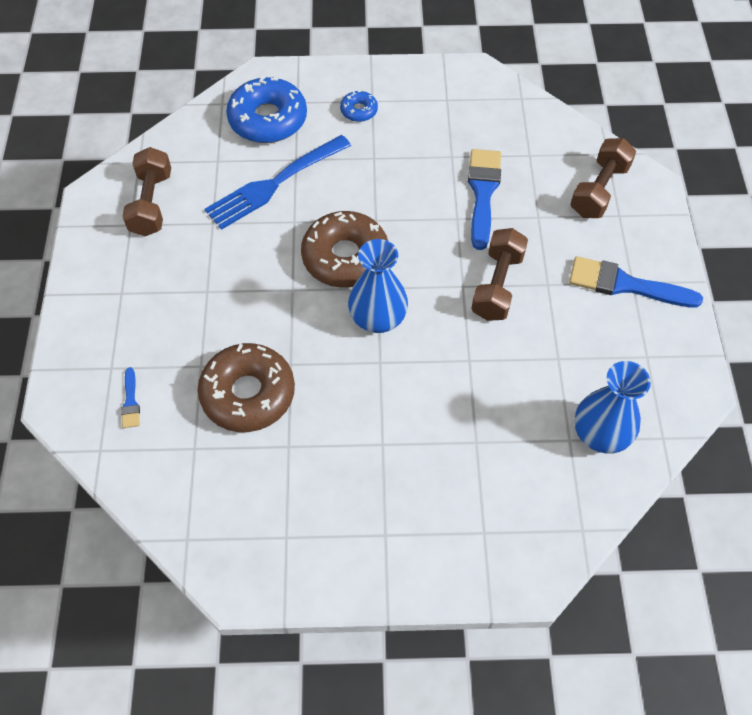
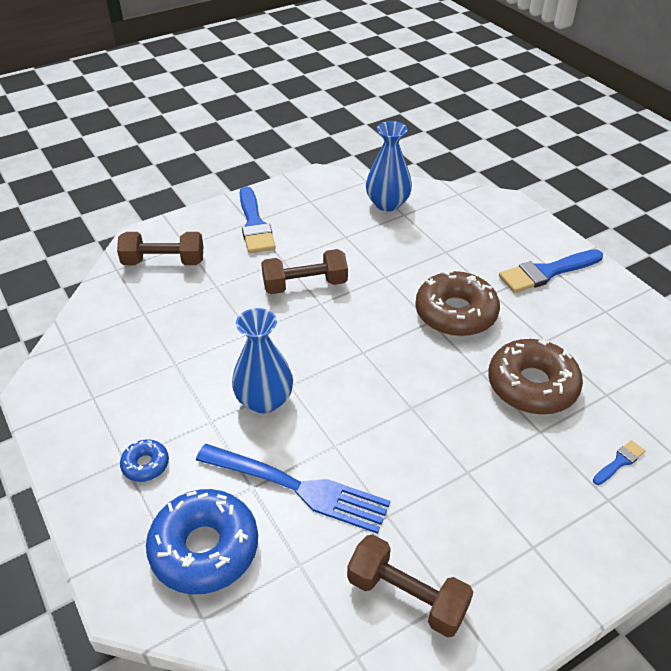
camera: 120 degrees left, 15 degrees down
(151, 203) = (407, 596): brown dumbbell -> brown dumbbell turned 60 degrees clockwise
(345, 257) = (348, 387): brown donut -> brown donut (455, 313)
(378, 318) = (393, 339): blue vase -> blue vase (264, 400)
(483, 193) = (209, 326): blue brush -> blue brush (546, 272)

